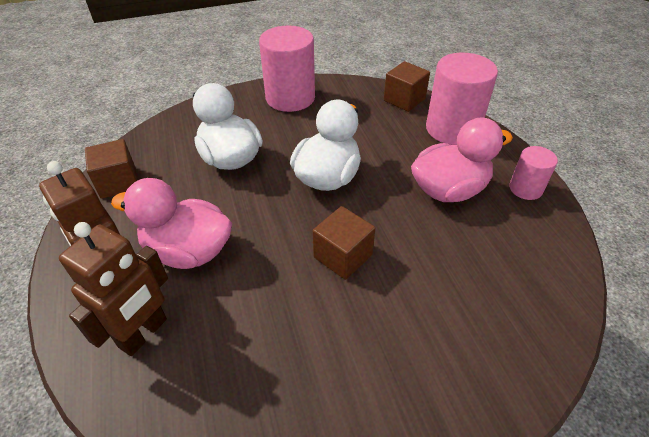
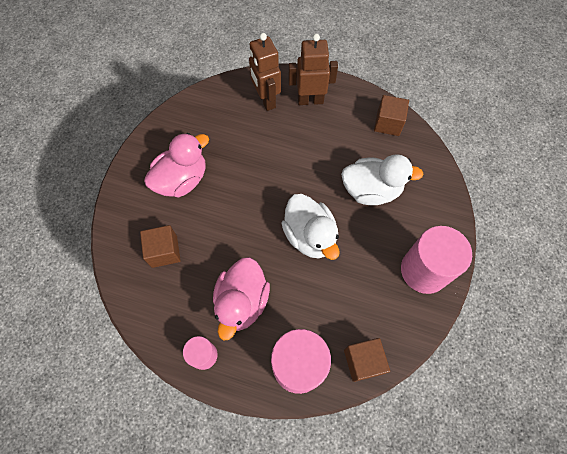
camera: 125 degrees right, 20 degrees up
(188, 251) = (303, 135): pink duck -> pink duck (182, 180)
(343, 256) = (242, 203): brown cube -> brown cube (164, 251)

